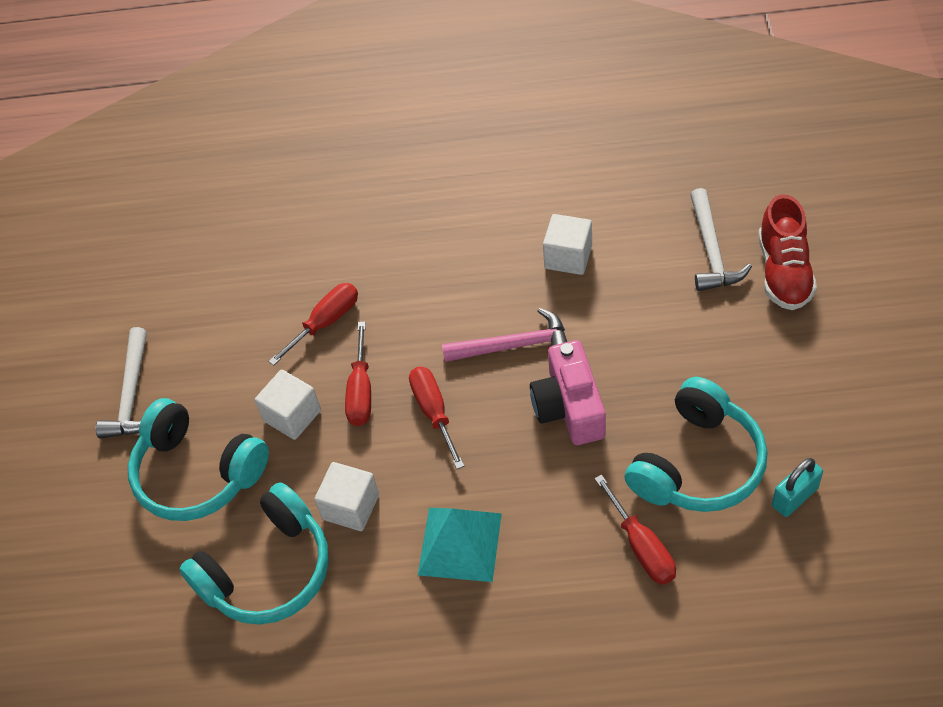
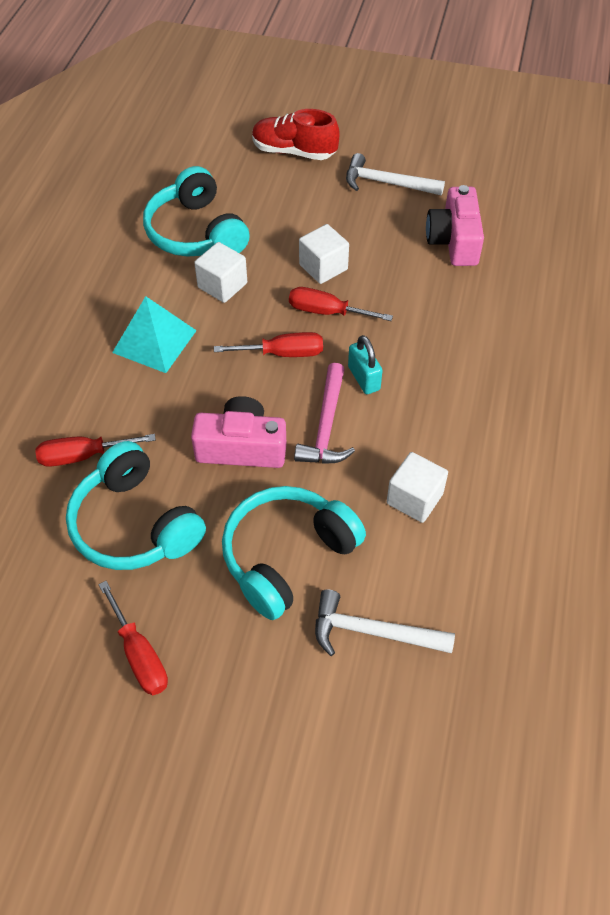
camera: 100 degrees right, 0 degrees up
(197, 473) = (297, 208): turquoise headphones -> turquoise headphones (287, 556)
(218, 307) = (454, 241): none -> pink camera
(326, 322) = (409, 303): red screwdriver -> red screwdriver (139, 655)
(783, 271) = (316, 693): red shoe -> red shoe (294, 152)
(794, 497) = (60, 588): turquoise padlock -> turquoise padlock (363, 378)

